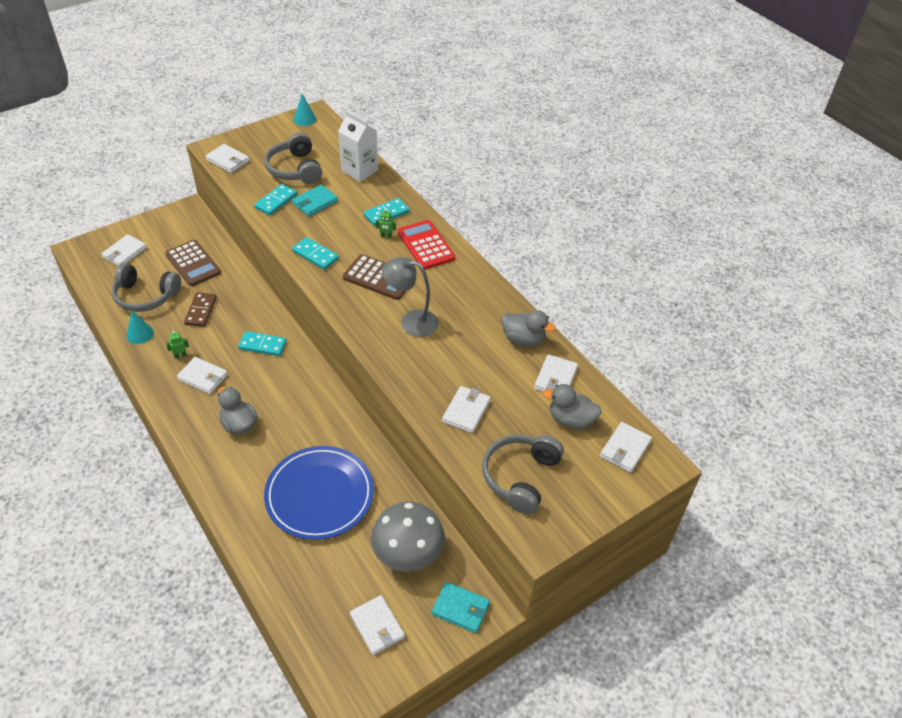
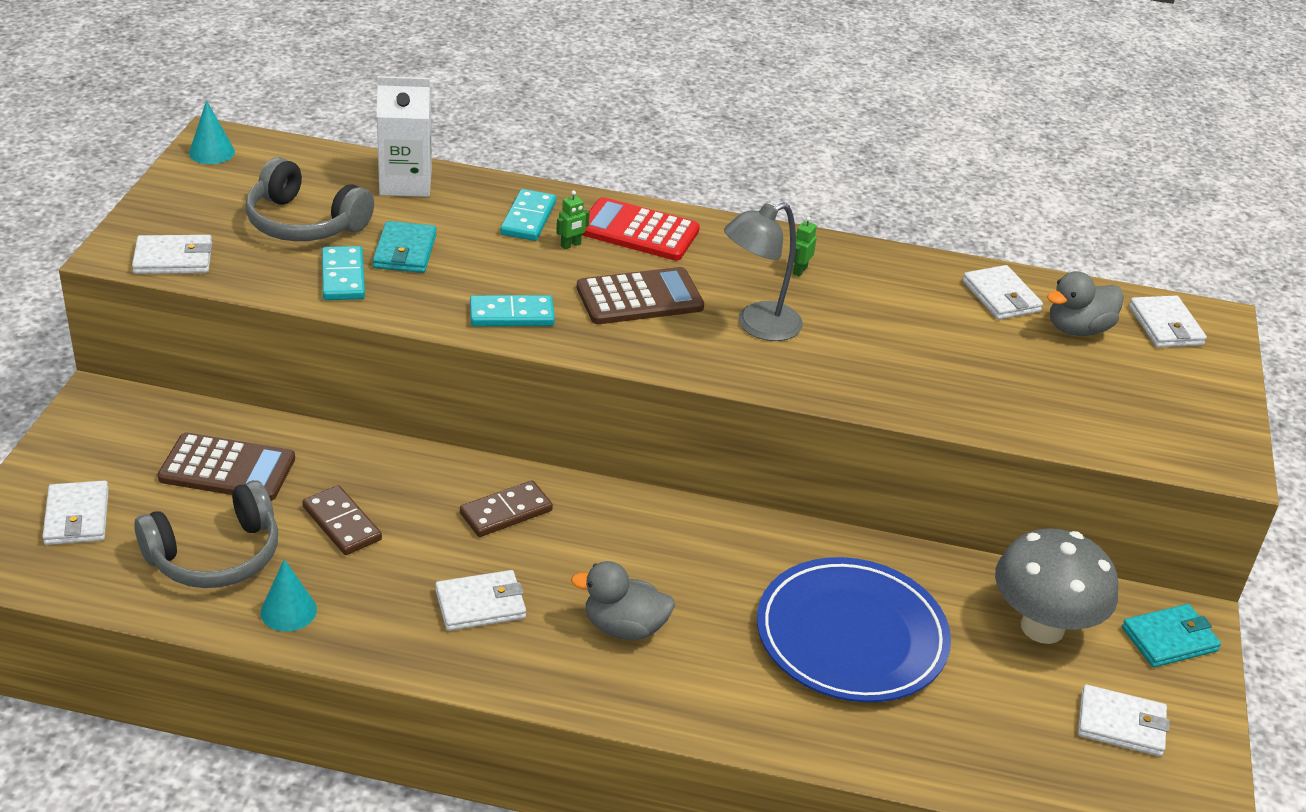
camera: 45 degrees left, 10 degrees down
(180, 355) = (402, 598): green robot -> green robot (799, 270)
(262, 345) = (506, 512): turquoise domino -> brown domino
(466, 411) = (967, 385): white wallet -> none
(520, 477) = (1120, 415): grey headphones -> none
(523, 339) = (908, 275): grey duck -> none

